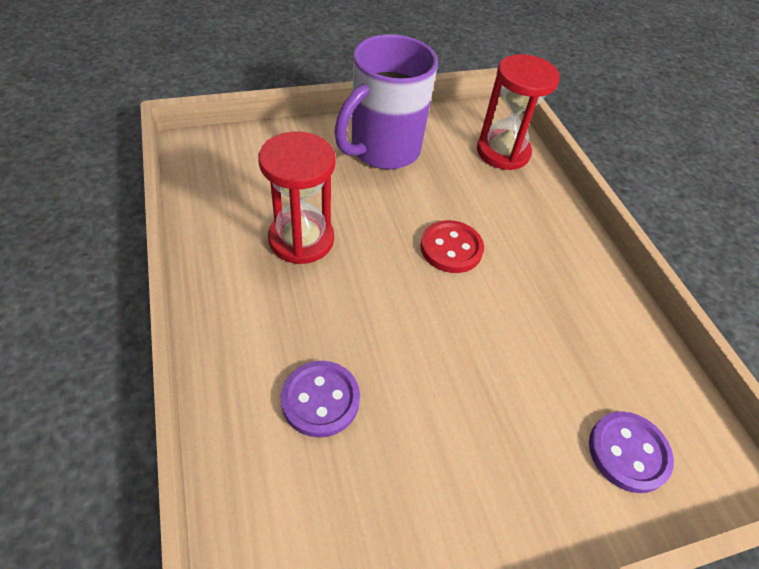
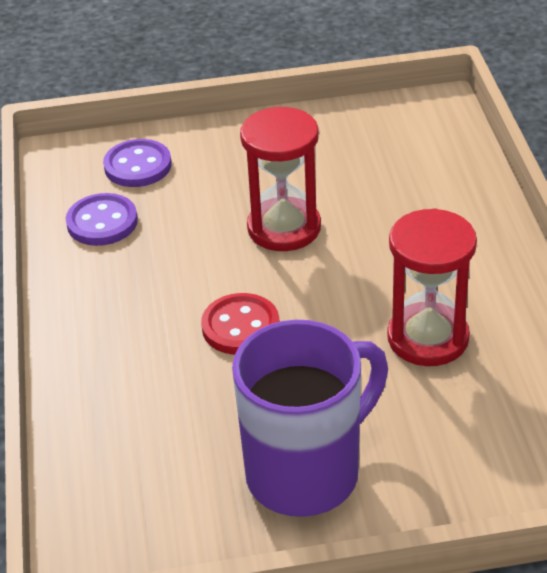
camera: 165 degrees left, 10 degrees down
(320, 400) = (400, 201): purple button -> purple button (102, 222)
(503, 152) = (109, 472): red hourglass -> red hourglass (284, 228)

